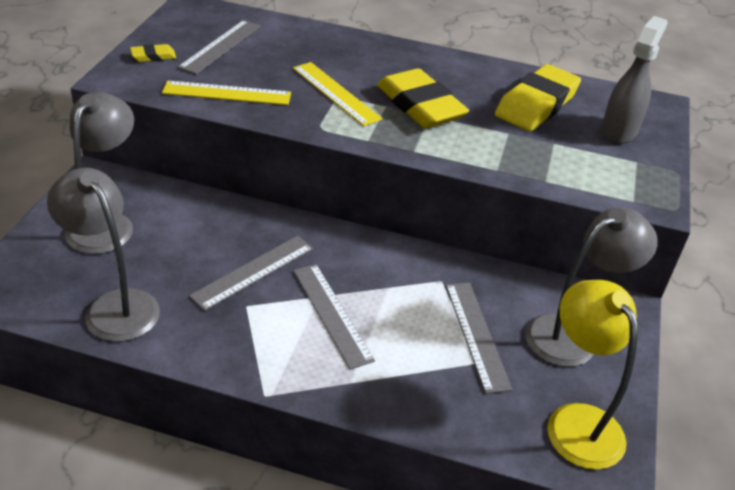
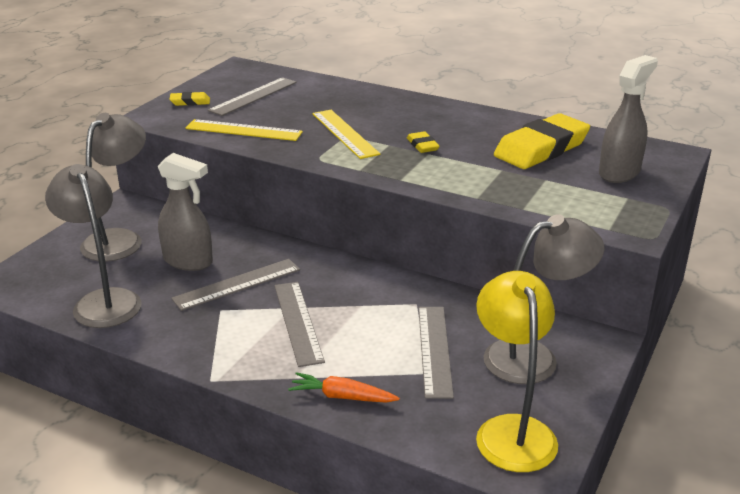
camera: 15 degrees right, 10 degrees down
(192, 246) = (188, 261): none -> grey spray bottle
(405, 401) = (342, 396): none -> orange carrot
(420, 105) = (422, 145): yellow eraser -> yellow eraser, size x0.44

